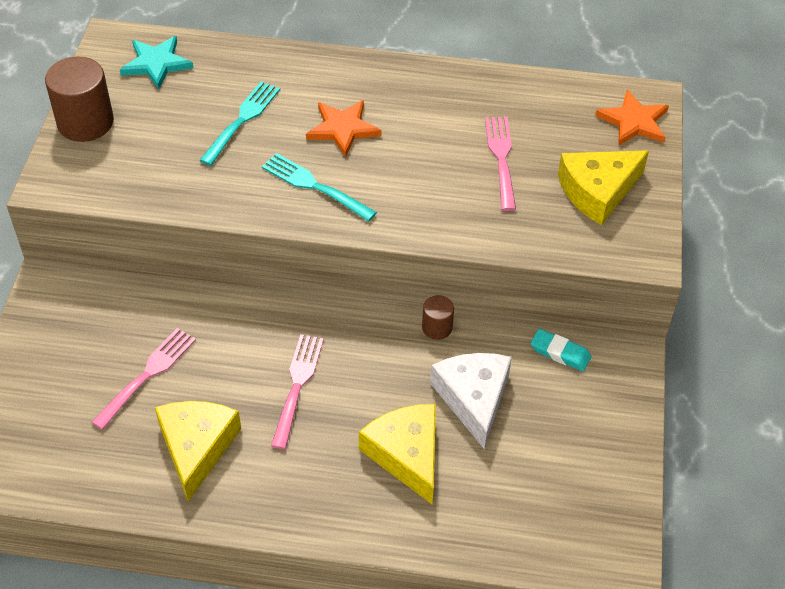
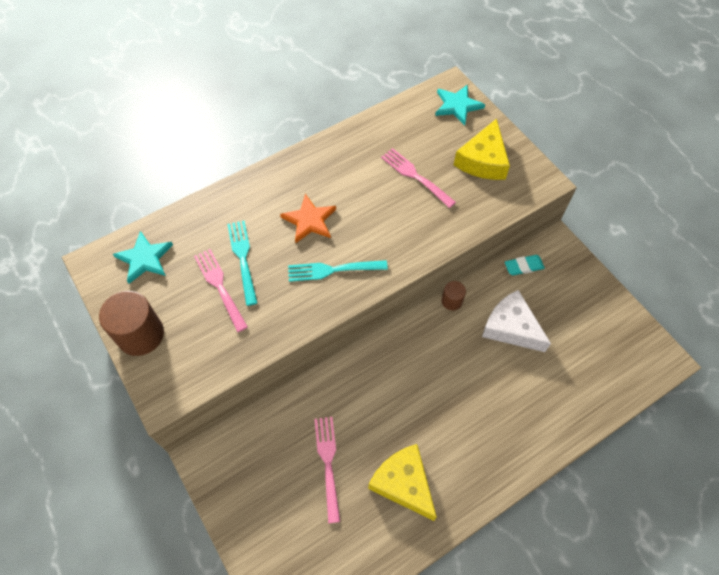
camera: 40 degrees left, 10 degrees up
(297, 386) = (418, 397): pink fork -> pink fork (220, 287)
(406, 454) = (512, 388): yellow cheese -> none
(634, 121) = (457, 106): orange star -> turquoise star

